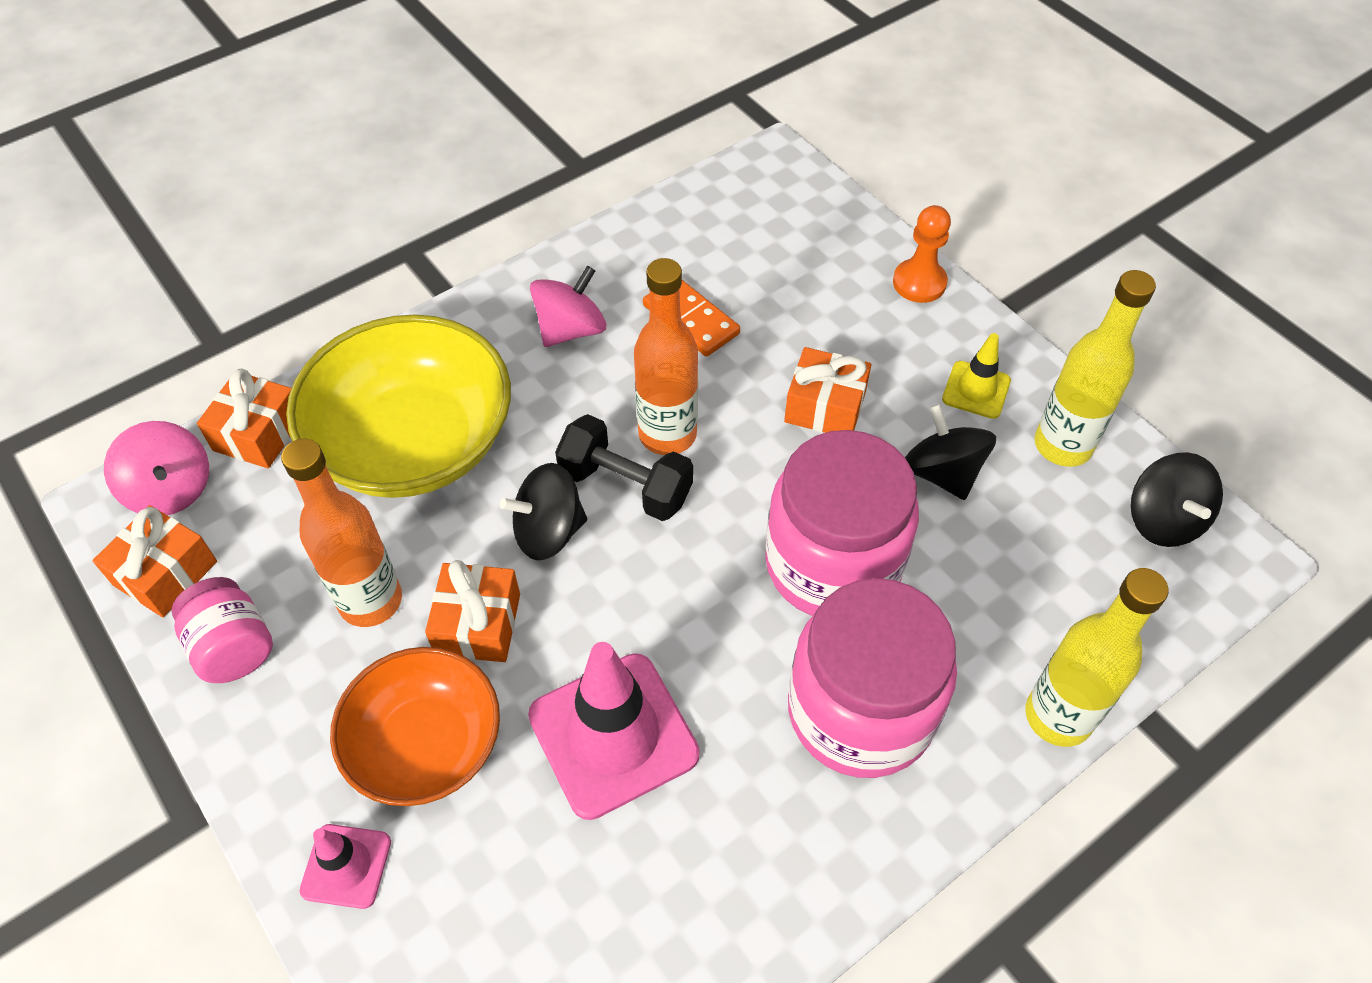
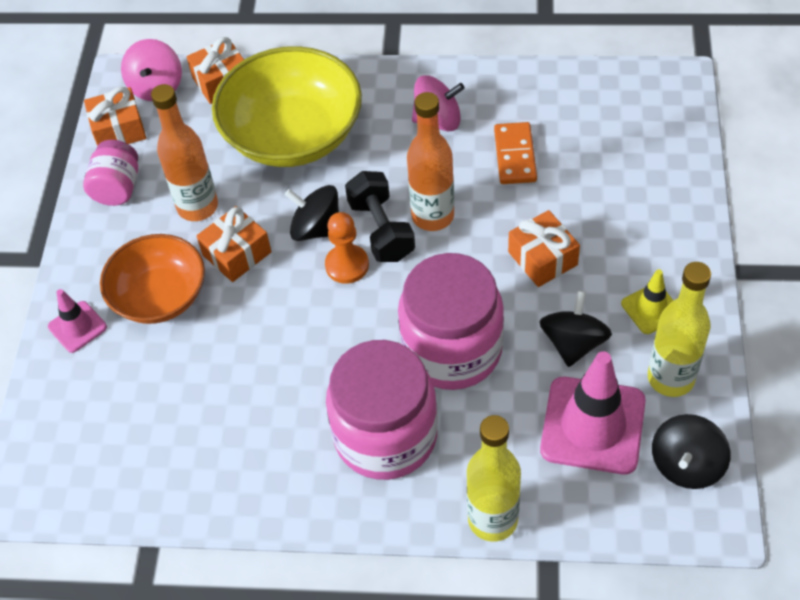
camera: 45 degrees right, 0 degrees up
(613, 735) = (249, 355): pink traffic cone -> pink traffic cone (593, 425)
(919, 283) = (688, 219): orange pawn -> orange pawn (347, 265)

